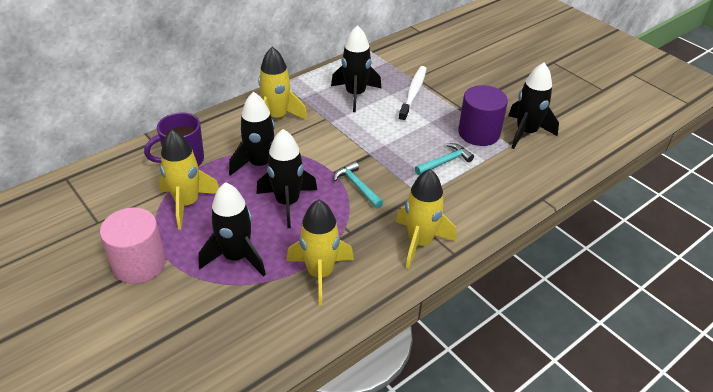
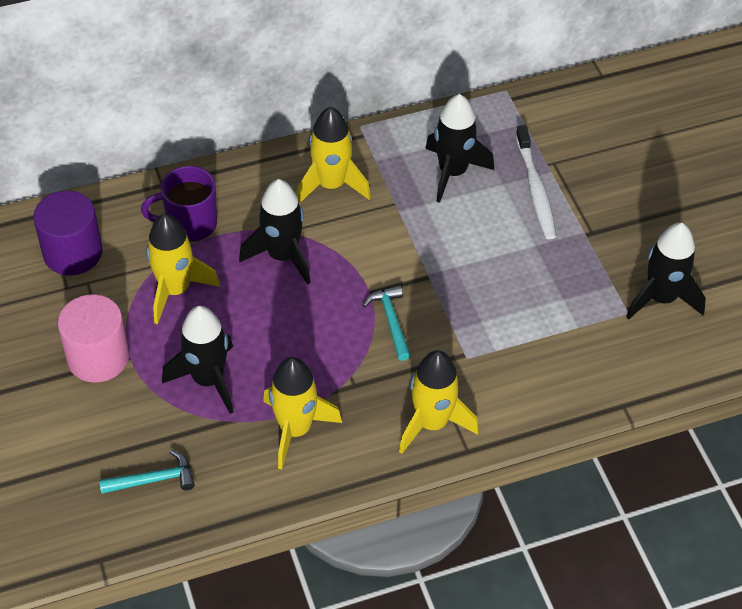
camera: 20 degrees right, 10 degrees up
(287, 203) = (295, 322): black rocket -> none
(413, 93) = (535, 190): white toothbrush -> white toothbrush turned 135 degrees clockwise
(445, 162) = (523, 315): turquoise hammer -> turquoise hammer (154, 479)
(479, 133) = (593, 281): purple cylinder -> purple cylinder (73, 252)

